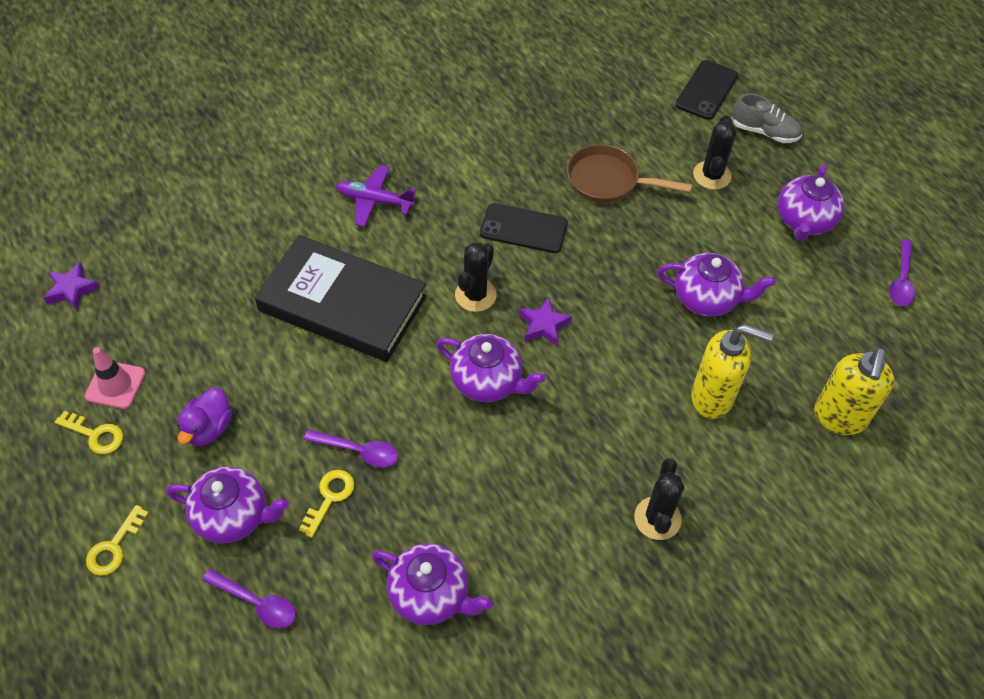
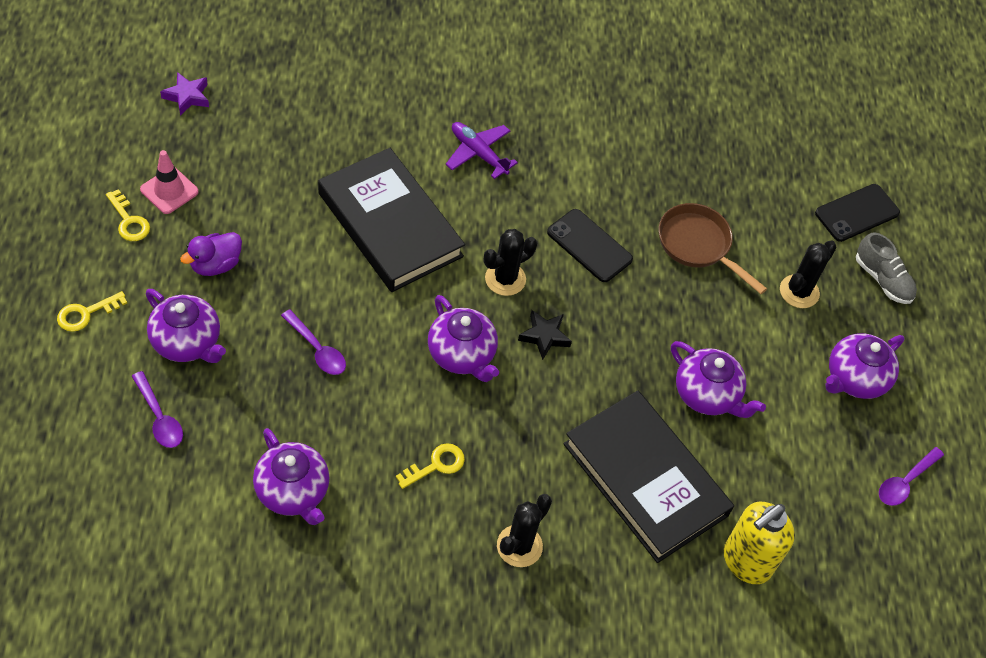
camera: 25 degrees right, 0 degrees up
(329, 497) = (269, 372): yellow key -> yellow key (436, 465)
(544, 325) = (544, 336): purple star -> black star
(713, 398) = (645, 479): yellow soap dispenser -> black book

